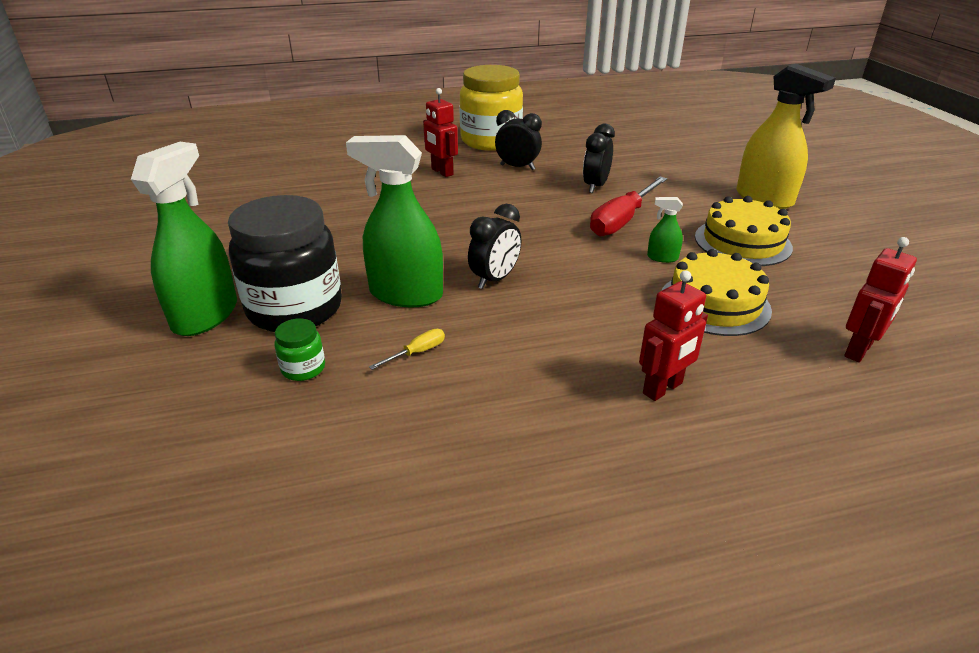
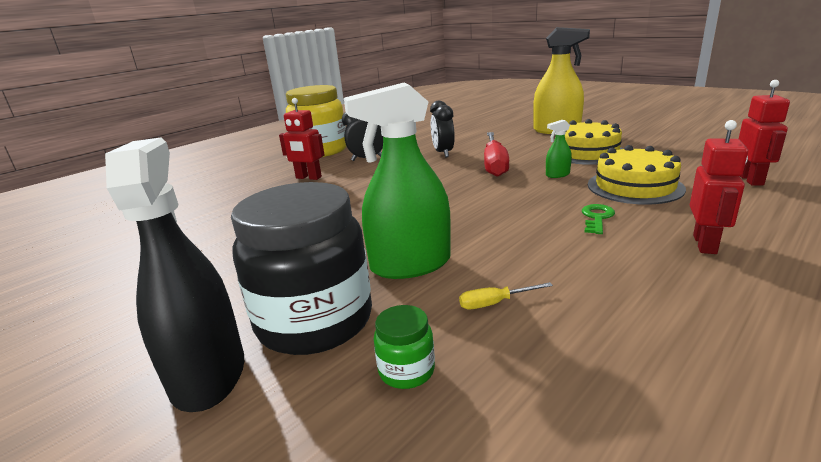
camera: 30 degrees left, 10 degrees down
(205, 315) = (208, 374): green spray bottle -> black spray bottle
(417, 352) = (494, 303): yellow screwdriver -> yellow screwdriver turned 120 degrees counterclockwise
(495, 279) = (467, 227): black clock -> none
(615, 320) = (597, 218): none -> green key

